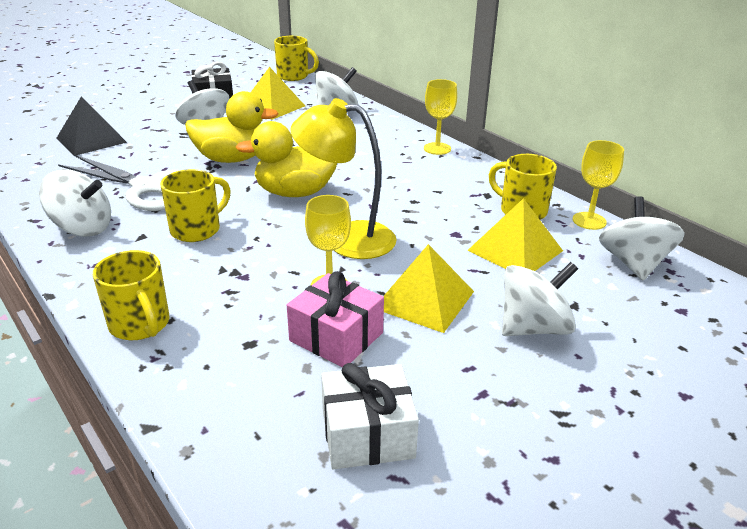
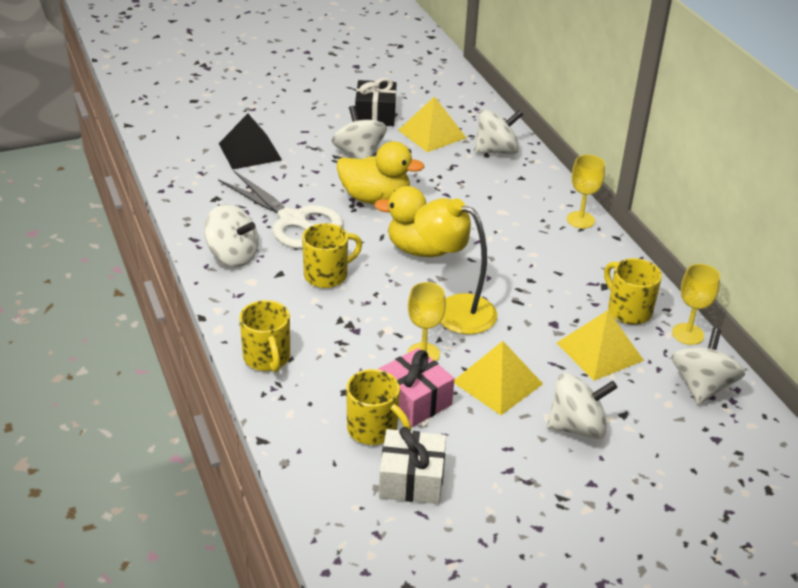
camera: 15 degrees right, 5 degrees up
(294, 76) = (467, 91): yellow mug -> yellow mug (374, 430)

